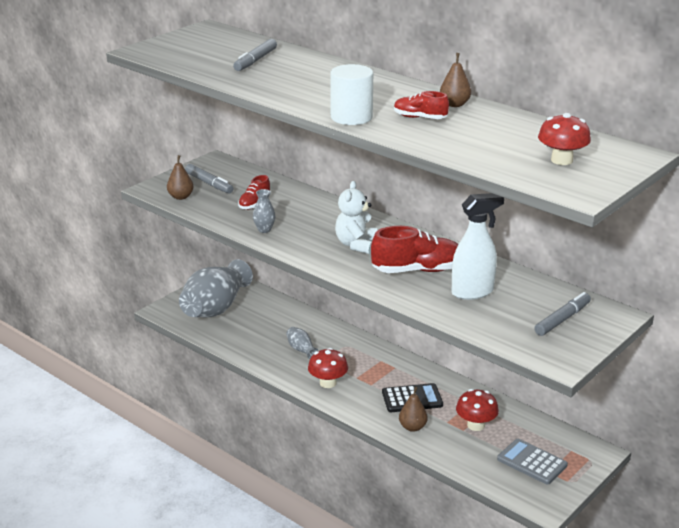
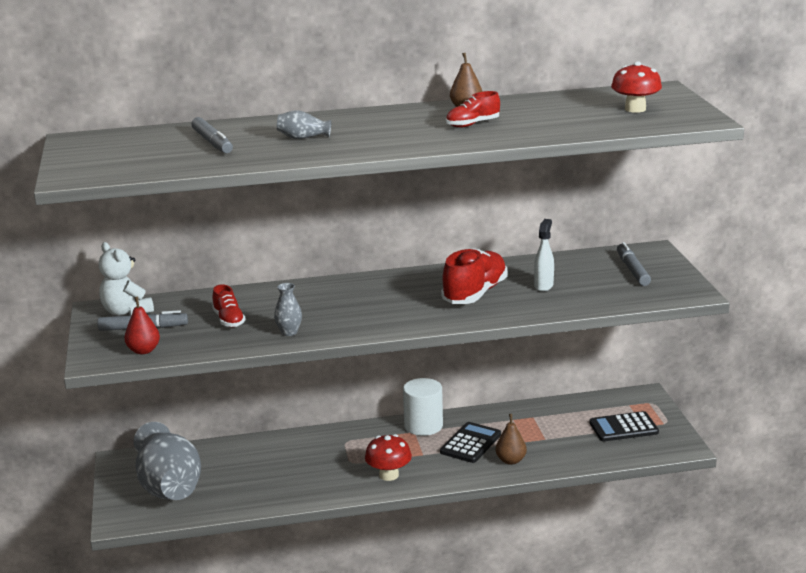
camera: 50 degrees left, 5 degrees down
(180, 197) = (143, 350): brown pear -> red pear
(301, 349) = (315, 467): grey vase -> grey vase (303, 138)
(351, 117) = (426, 144): white cylinder -> white cylinder (423, 426)
(356, 245) = (389, 302): white teddy bear -> white teddy bear (126, 312)
(473, 292) = (543, 286): white spray bottle -> white spray bottle, size x0.61
(476, 425) = (546, 430): red mushroom -> none
(532, 462) = (623, 427): grey calculator -> black calculator

